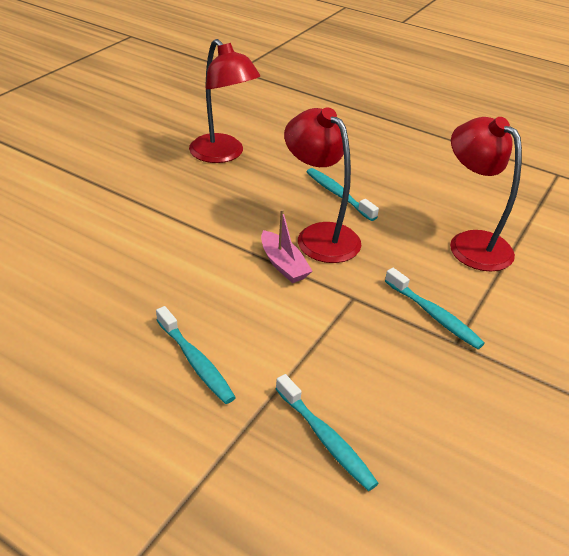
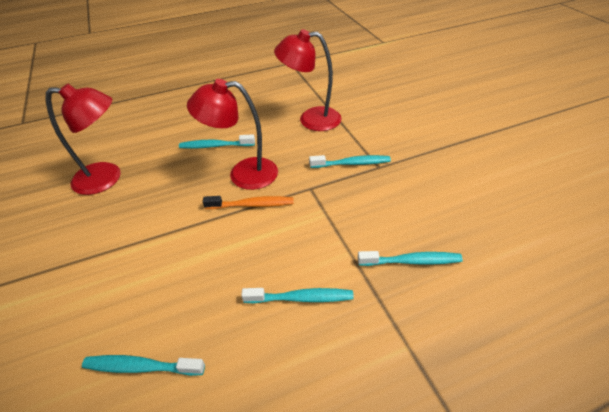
camera: 50 degrees left, 5 degrees up
(50, 291) = (141, 367): none -> turquoise toothbrush
(283, 265) = (252, 205): pink boat -> orange toothbrush

